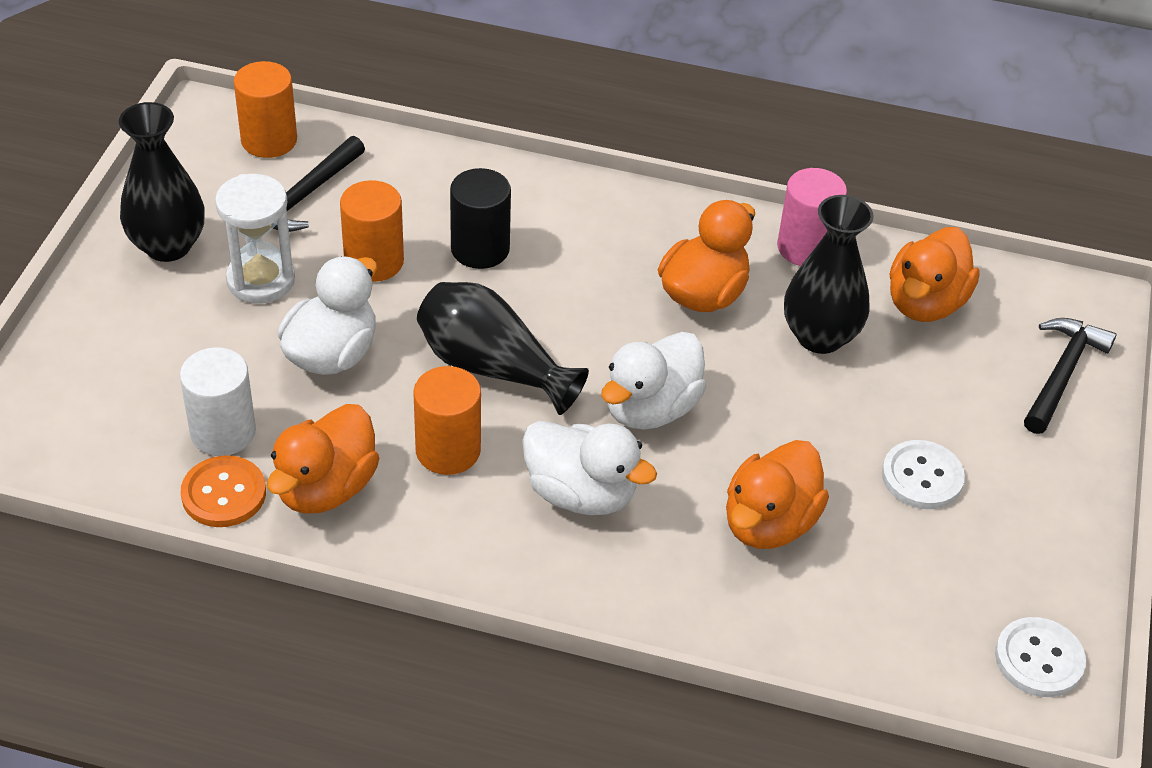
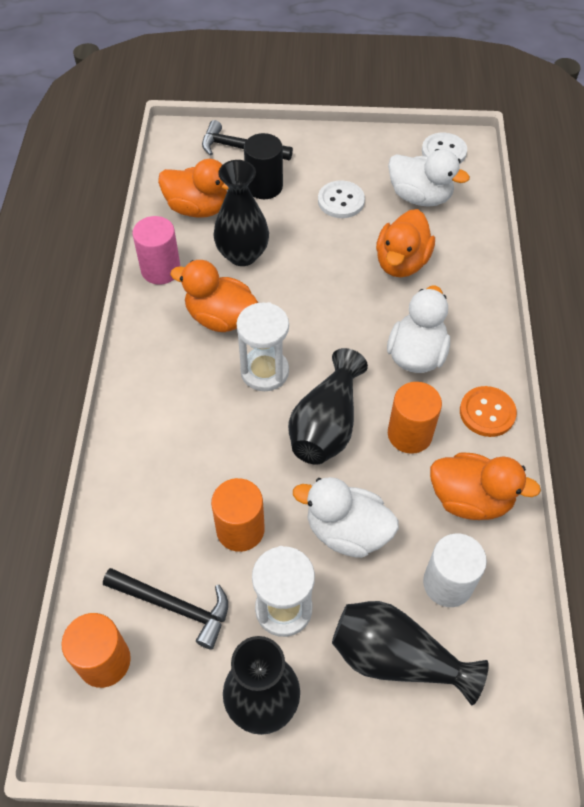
camera: 100 degrees left, 10 degrees up
(158, 362) = (396, 658): none -> black vase
(224, 494) = (502, 563): orange button -> orange button (487, 412)
(480, 249) = (208, 459): black cylinder -> black cylinder (264, 186)
(598, 323) = (264, 371): none -> white hourglass
(650, 408) = (333, 330): white duck -> white duck (420, 197)
(769, 523) = (401, 262): orange duck -> orange duck turned 90 degrees clockwise

